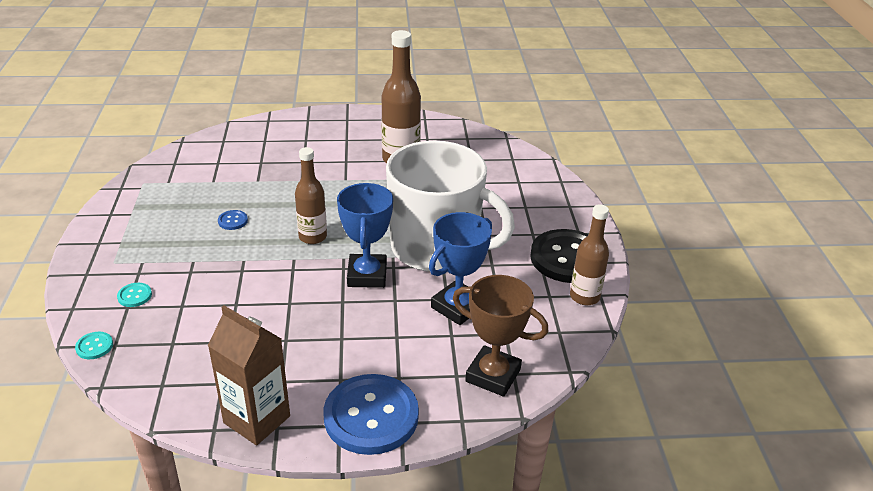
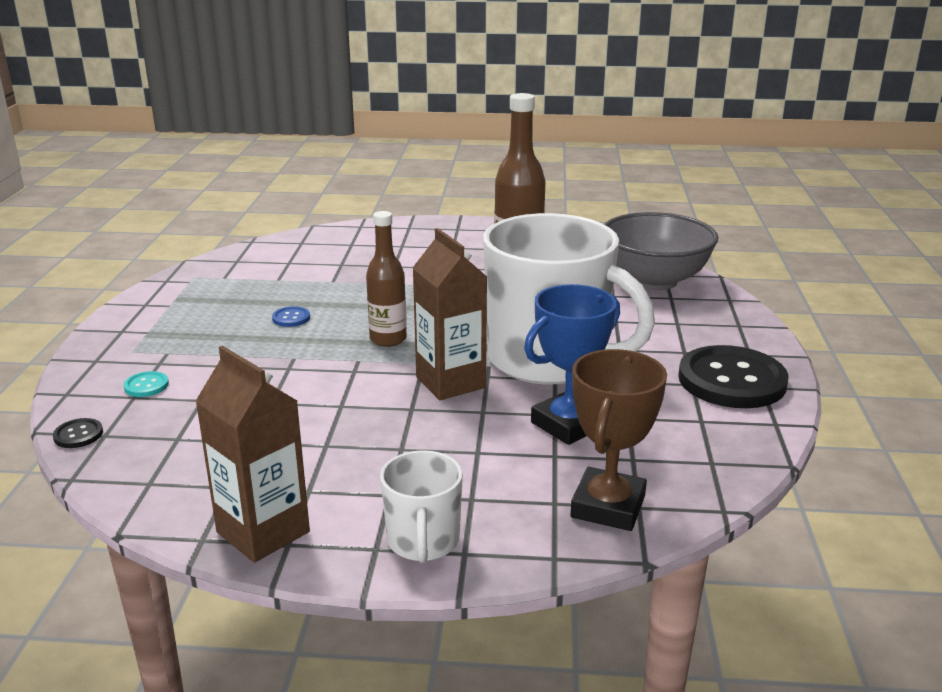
camera: 10 degrees right, 10 degrees down
(94, 346) = (78, 435): turquoise button -> black button
(367, 275) = (450, 382): blue trophy -> brown carton
(371, 416) = (423, 541): blue button -> white mug
(493, 375) = (608, 506): brown trophy -> brown trophy turned 75 degrees clockwise
(505, 166) = (654, 280): none -> grey bowl
(584, 297) = (752, 424): brown bottle -> none

